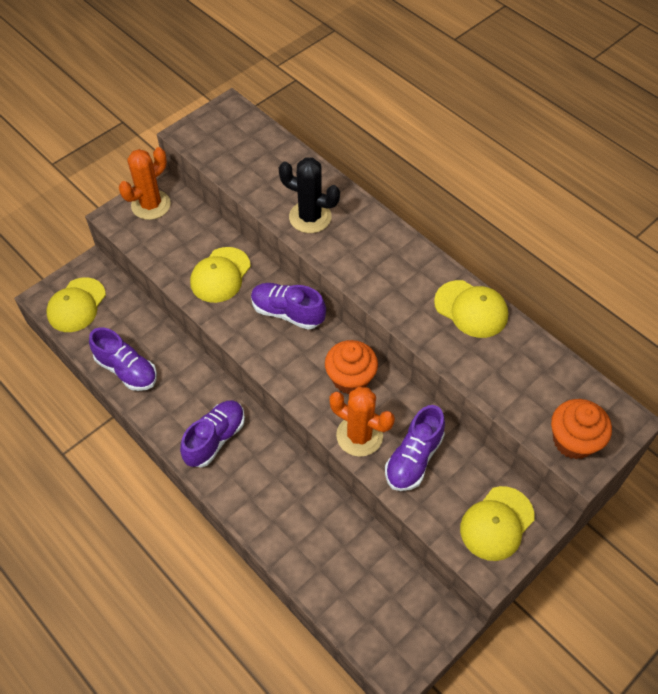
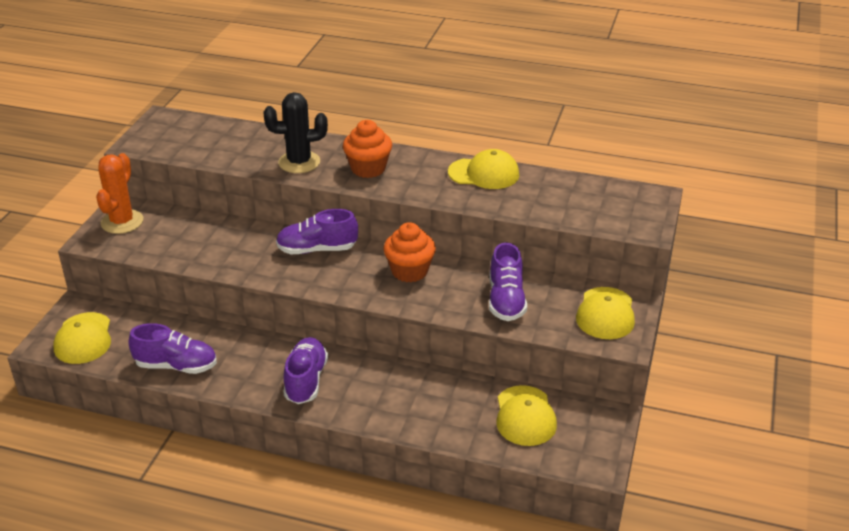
camera: 30 degrees left, 20 degrees down
(220, 275) = (232, 246): yellow cap -> yellow cap (525, 416)
(359, 436) = (448, 303): orange cactus -> none
(573, 441) = (628, 220): orange cupcake -> orange cupcake (368, 168)

